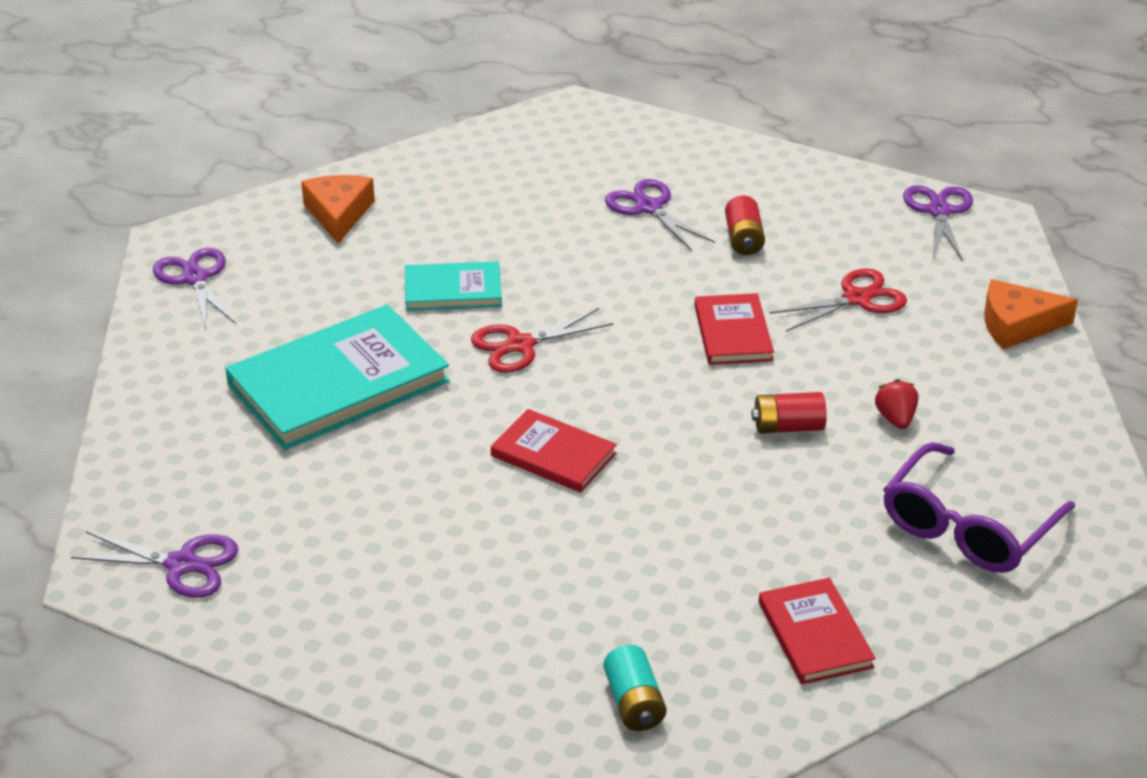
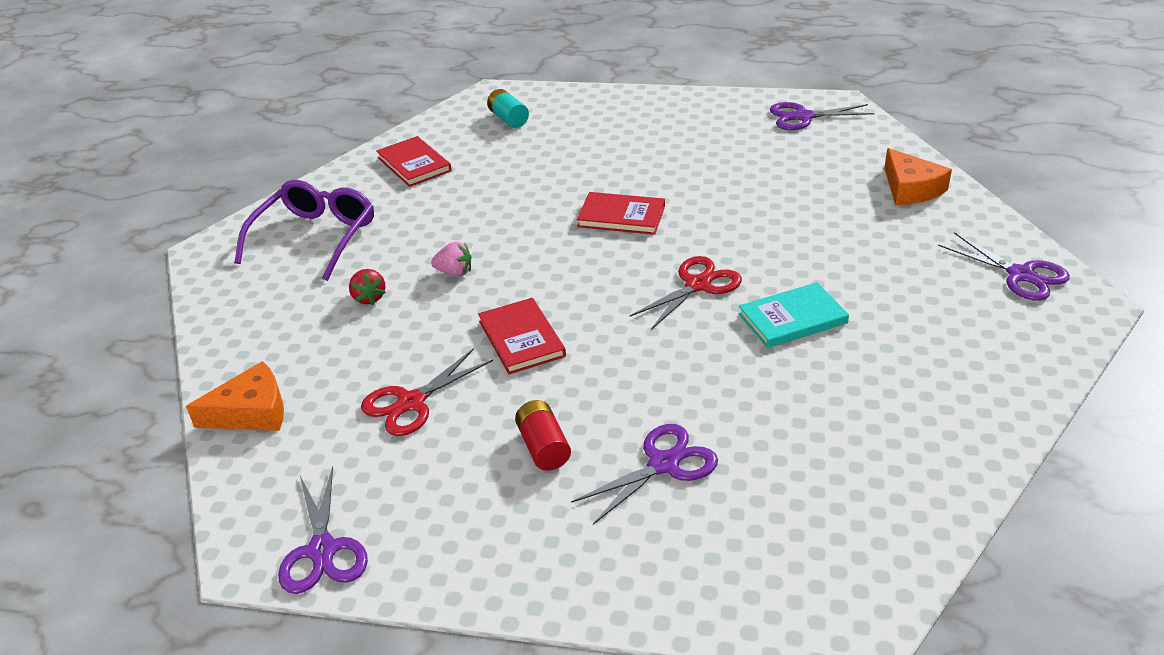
camera: 165 degrees right, 0 degrees up
(338, 214) = (974, 371): orange cheese -> orange cheese (910, 189)
(338, 383) = (814, 225): turquoise book -> none
(649, 208) = (663, 464): purple scissors -> purple scissors turned 75 degrees counterclockwise
(788, 427) = (454, 272): red battery -> pink strawberry

